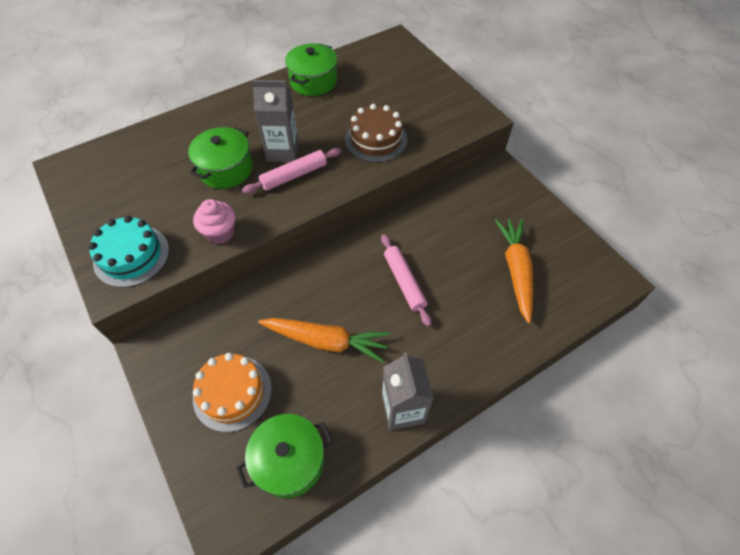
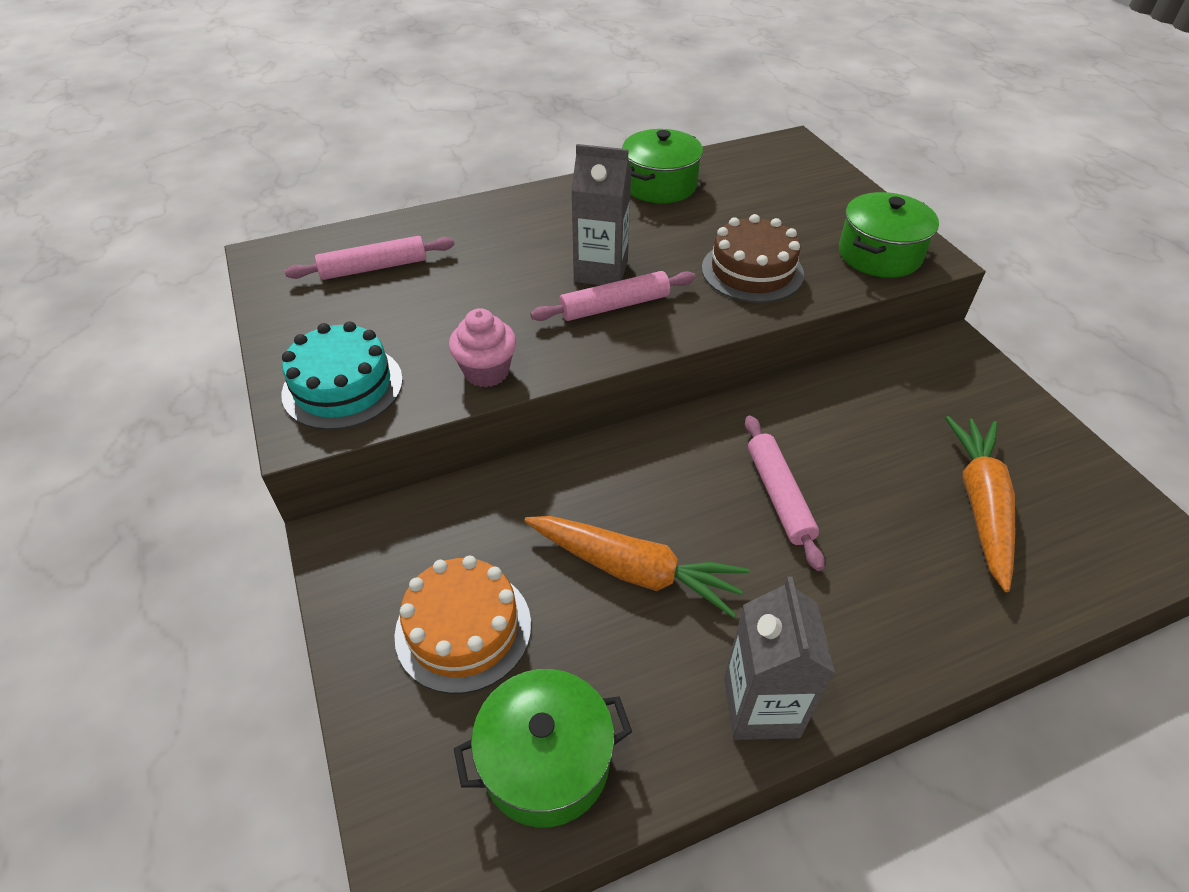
camera: 10 degrees right, 10 degrees down
(136, 167) = (374, 268): none -> pink rolling pin
(226, 169) = (508, 285): green pot -> green pot (879, 254)

